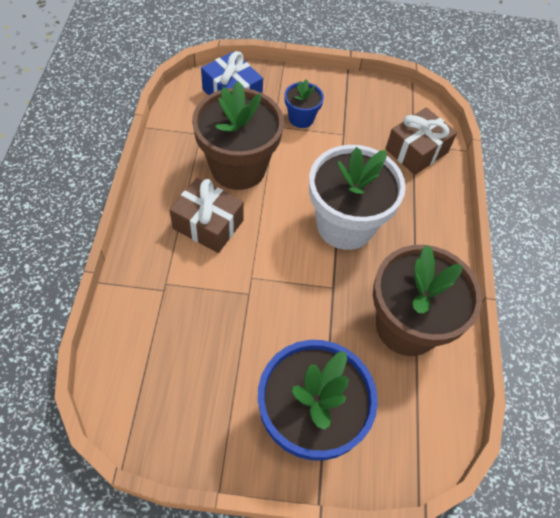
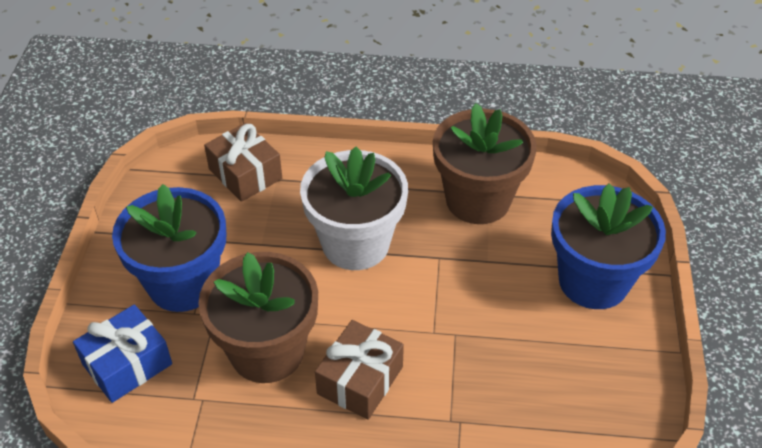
camera: 85 degrees left, 10 degrees down
(301, 118) = (183, 283): blue flower pot -> blue flower pot, size x2.05

